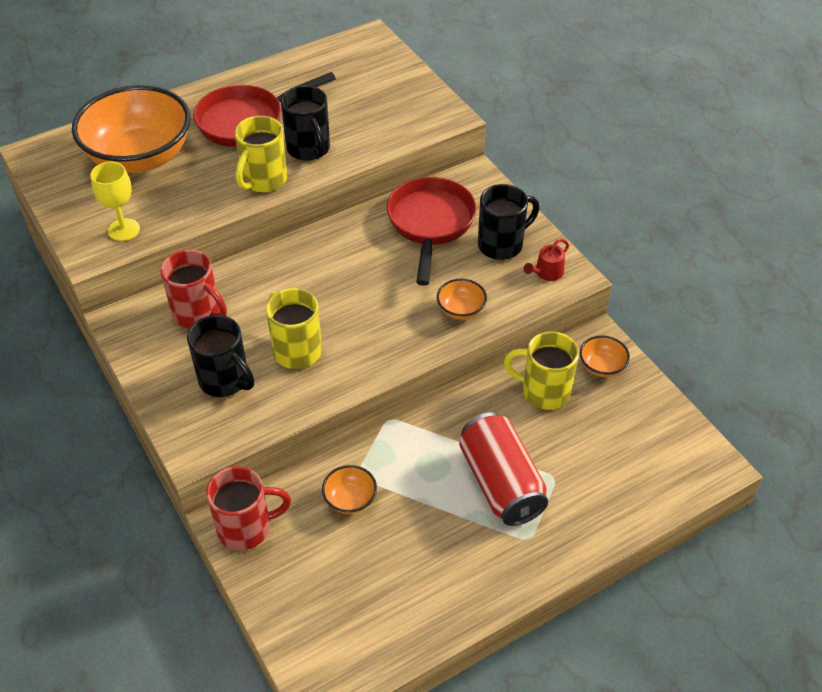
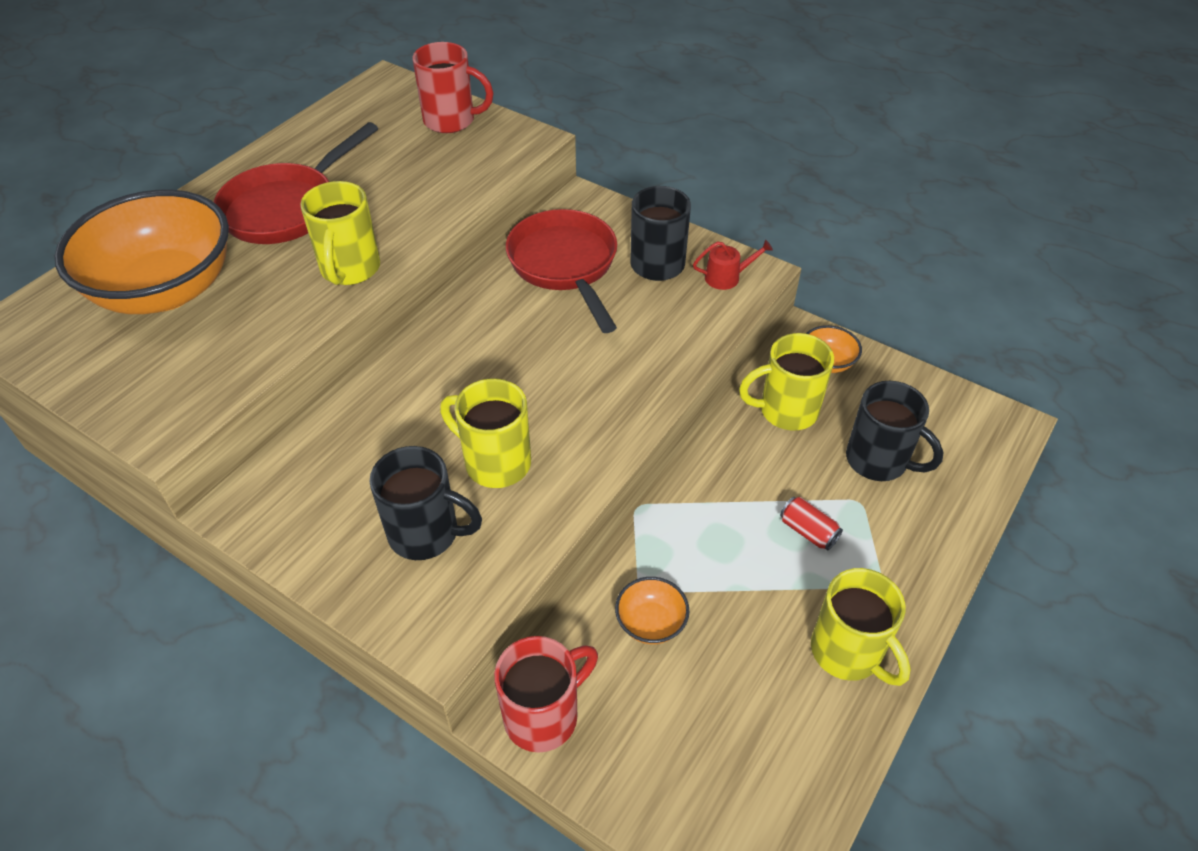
camera: 25 degrees left, 0 degrees up
(124, 230) = (193, 386): yellow goblet -> none
(198, 313) = (340, 462): red mug -> red mug (451, 121)
(309, 149) = (386, 218): black mug -> black mug (878, 461)
(461, 310) = (661, 348): orange bowl -> none
(473, 574) = (848, 652): none -> yellow mug
(501, 483) = (808, 531): red can -> red can, size x0.43
(547, 272) = (727, 277): red watering can -> red watering can turned 120 degrees counterclockwise

